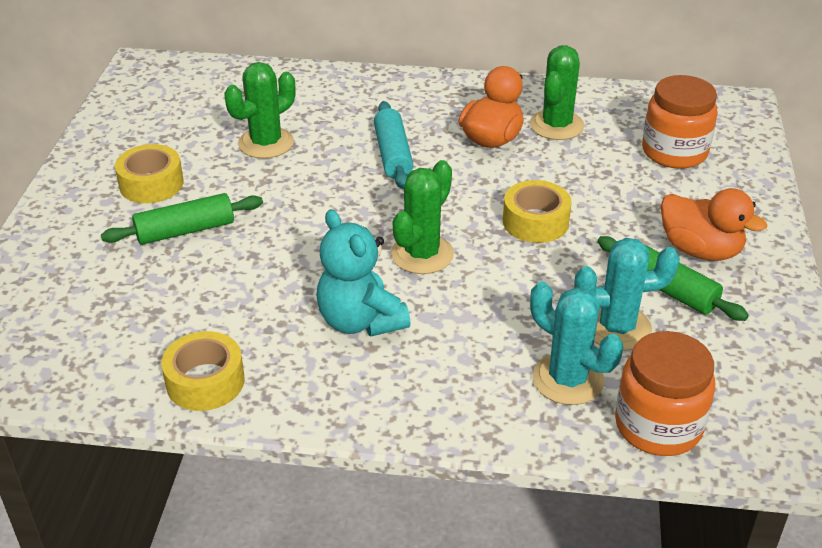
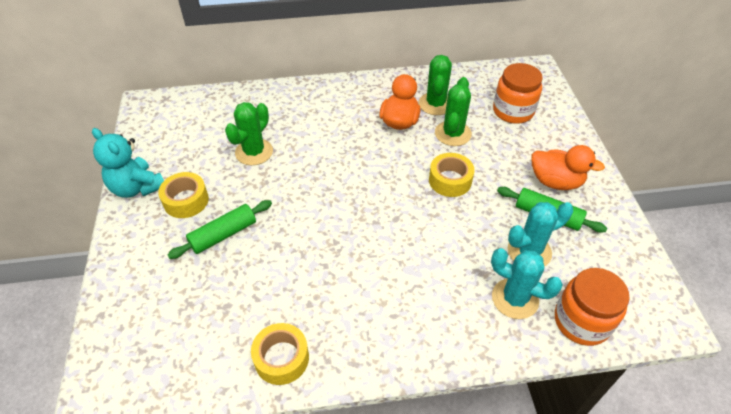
camera: 15 degrees left, 10 degrees up
(360, 321) = (368, 283): turquoise teddy bear -> turquoise teddy bear (137, 187)
(392, 155) = (341, 145): turquoise rolling pin -> none
(422, 254) = (388, 221): green cactus -> green cactus (453, 133)

